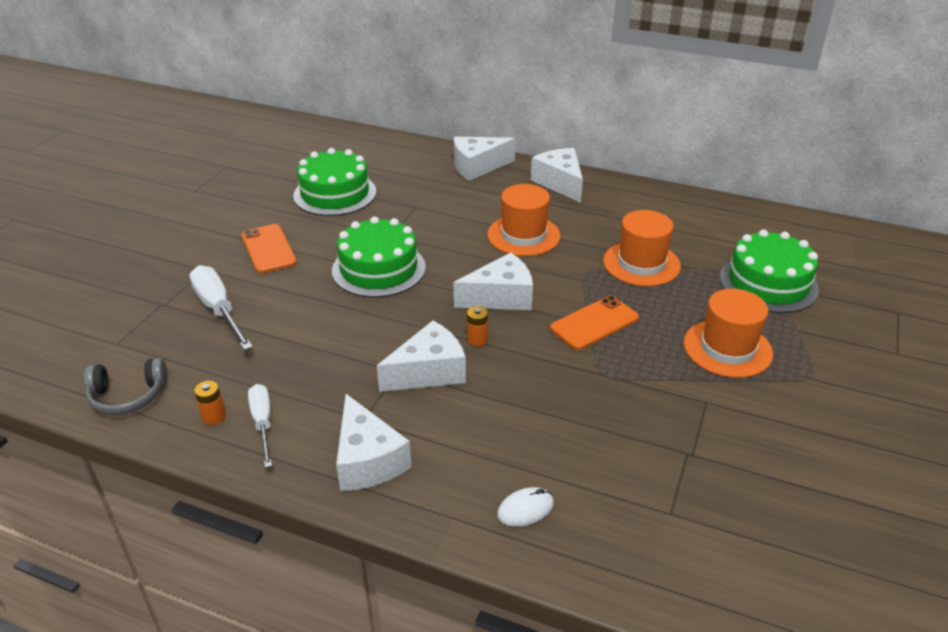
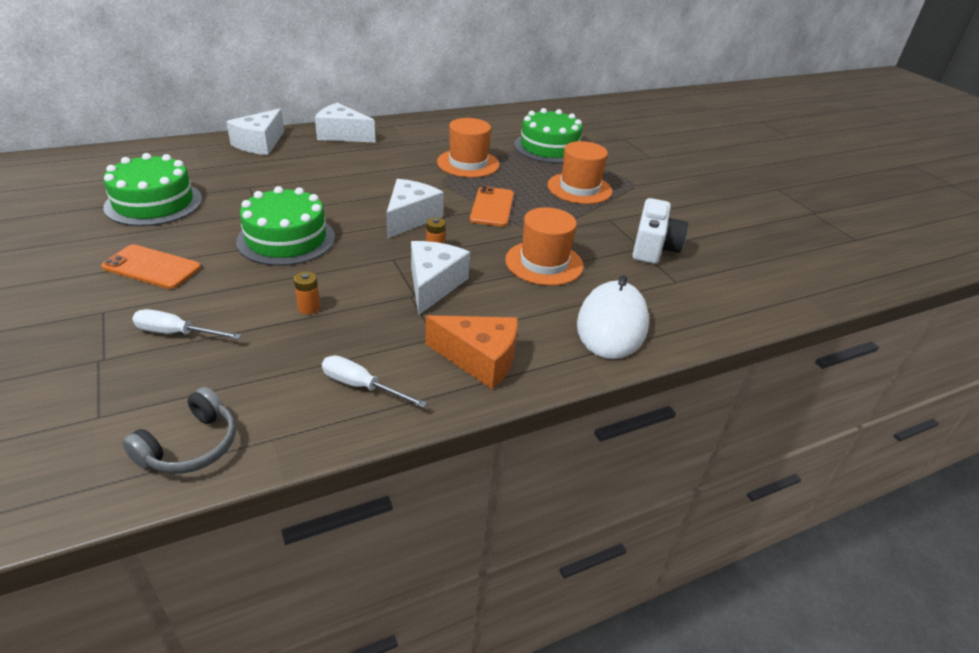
camera: 50 degrees left, 0 degrees up
(214, 417) = (309, 408): orange battery -> orange battery (309, 308)
(219, 309) = (176, 333): white screwdriver -> white screwdriver, size x0.67
(367, 460) = (479, 359): white cheese -> orange cheese
(523, 235) = (366, 175): orange hat -> orange hat (544, 263)
(525, 509) = (611, 325): white mouse -> white mouse, size x2.20
(707, 461) = (653, 247): none -> white camera

